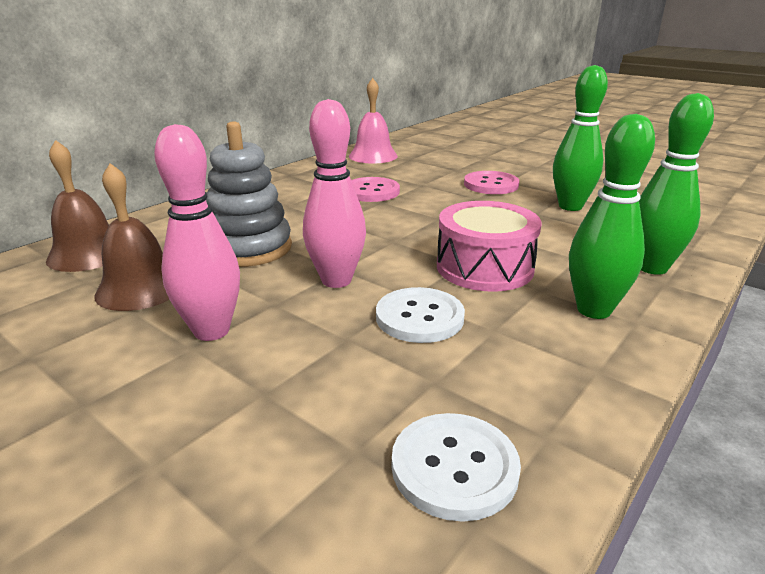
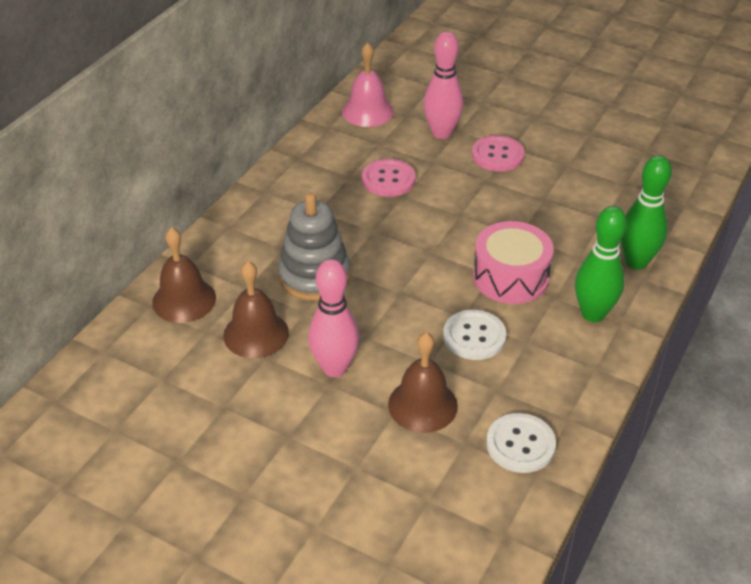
camera: 10 degrees left, 15 degrees up
(310, 388) = (422, 405): none -> brown bell
(336, 280) = (402, 306): pink bowling pin -> pink bowling pin (441, 133)
(570, 206) = (572, 184): green bowling pin -> none

